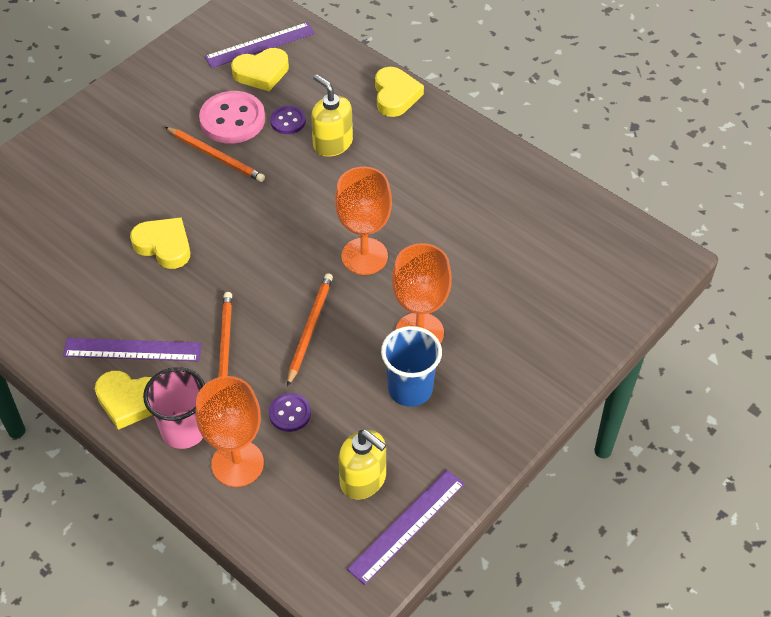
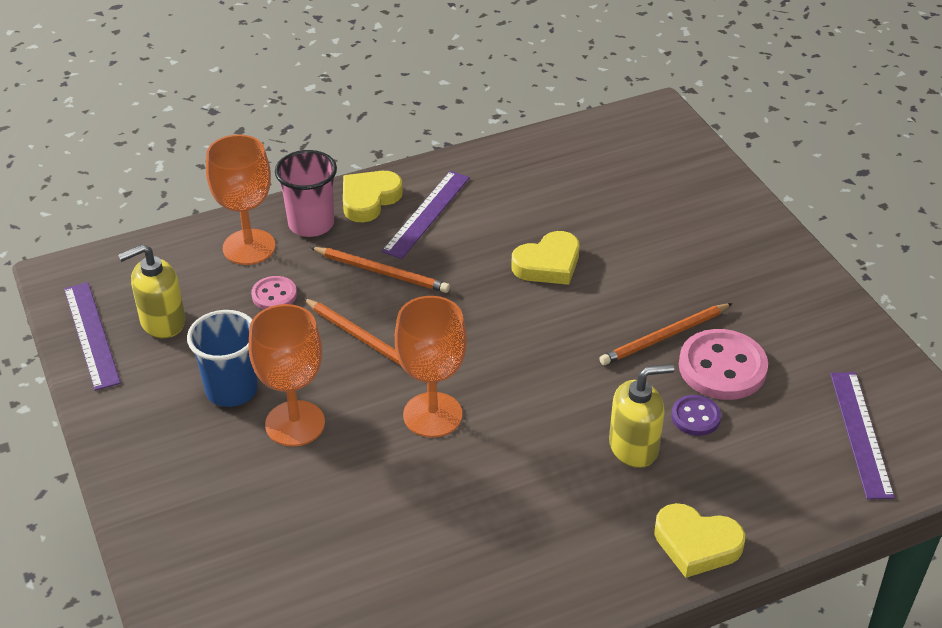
camera: 115 degrees right, 10 degrees down
(261, 73) = (801, 419): yellow heart -> none
(290, 413) = (274, 295): purple button -> pink button

